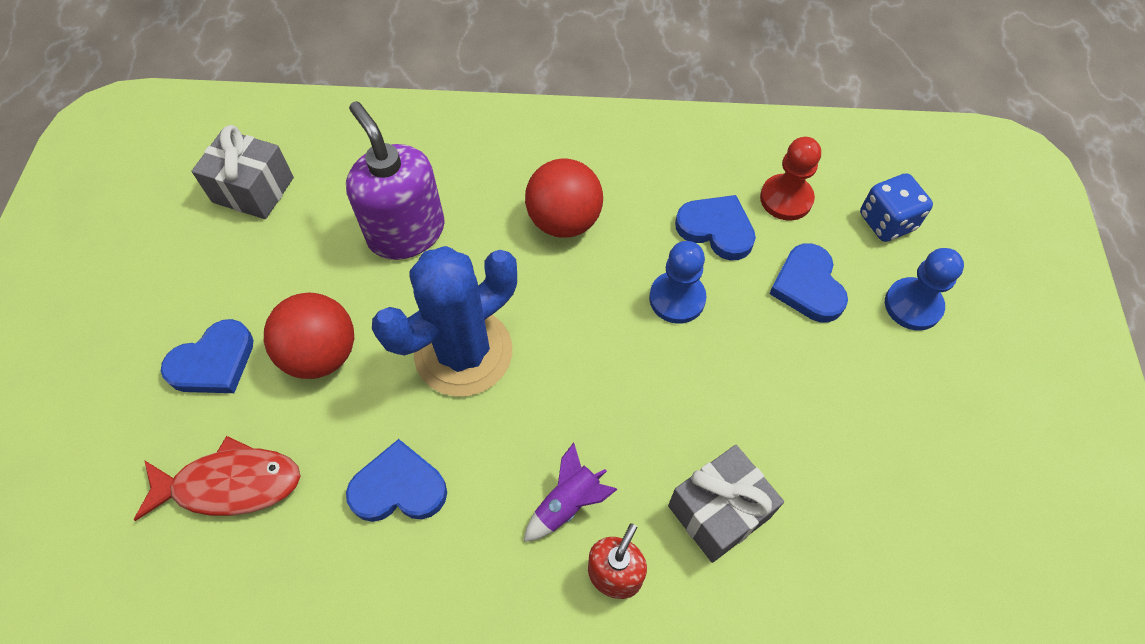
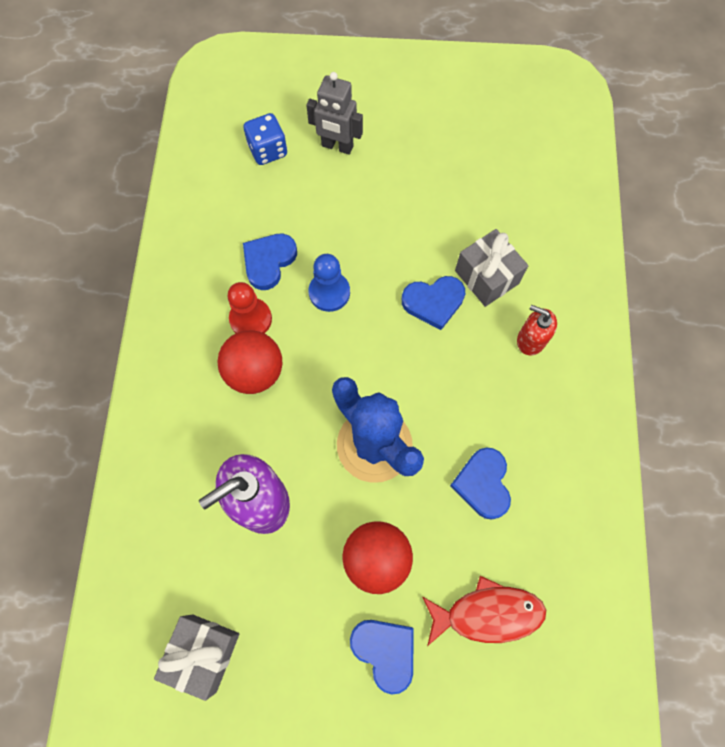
camera: 90 degrees left, 10 degrees up
(230, 484) = (488, 613): red fish -> red fish turned 90 degrees clockwise
(568, 504) = (487, 368): purple rocket -> none
(786, 199) = (243, 212): red pawn -> red pawn (251, 319)
(808, 286) = (320, 207): blue heart -> blue heart (433, 302)
(913, 305) = (337, 146): blue pawn -> grey robot

